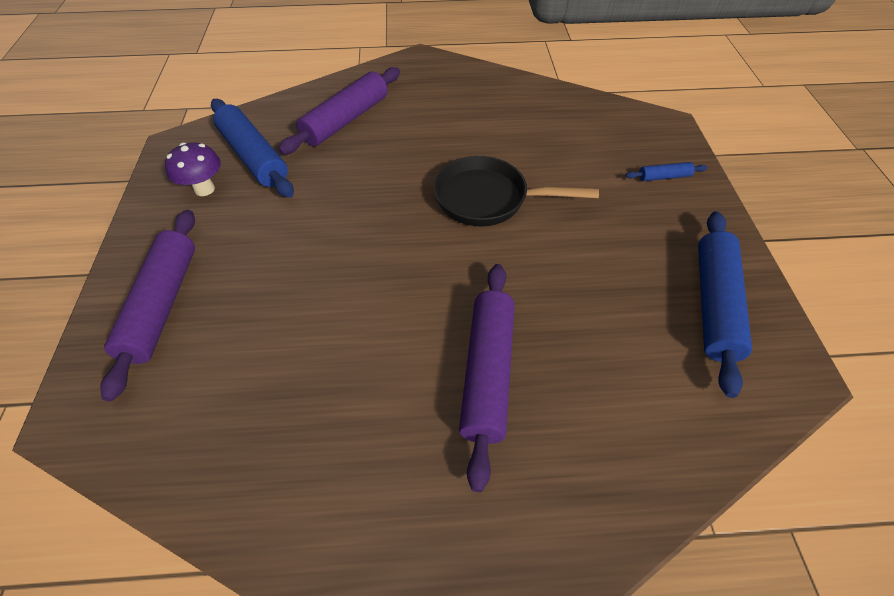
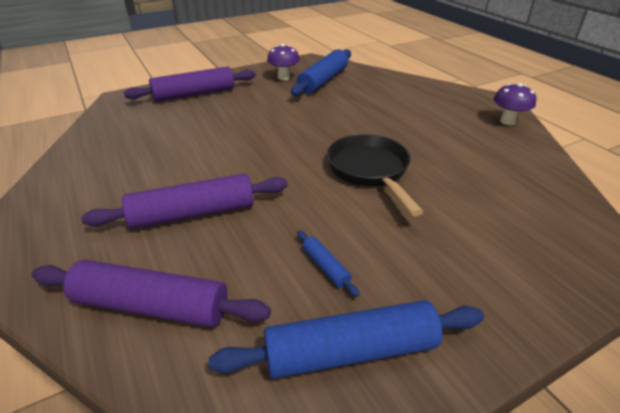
camera: 65 degrees right, 15 degrees down
(345, 120) = (390, 95): purple rolling pin -> purple rolling pin (152, 305)
(461, 74) = (508, 121): none -> purple mushroom
(664, 177) = (520, 274): blue rolling pin -> blue rolling pin (325, 267)

